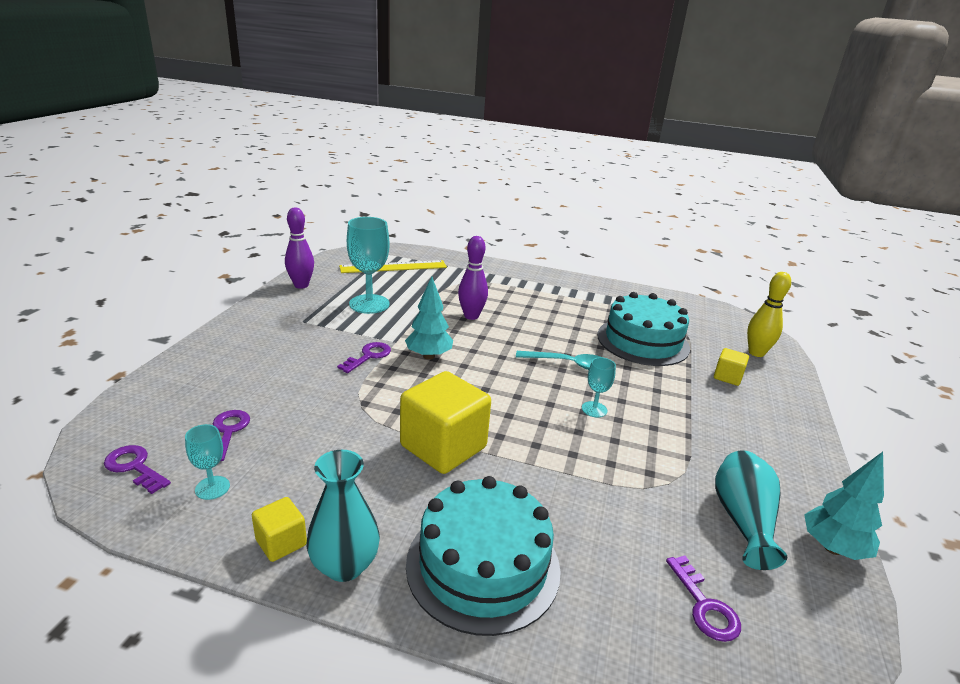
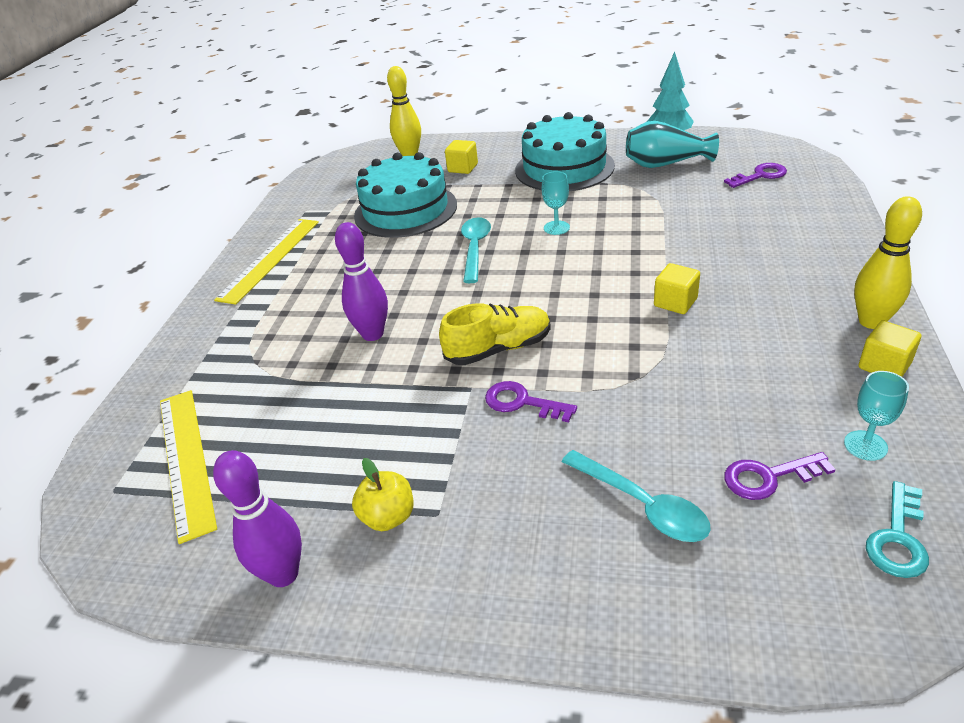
camera: 90 degrees left, 10 degrees up
(134, 467) = (898, 538): purple key -> turquoise key
(252, 379) = (642, 505): none -> turquoise spoon
(312, 309) = (388, 517): none -> yellow apple
(345, 565) = (871, 321): turquoise vase -> yellow bowling pin
(369, 304) = (353, 448): turquoise goblet -> none
(429, 356) = (499, 349): turquoise tree -> yellow shoe
(443, 447) = (675, 302): yellow cube -> yellow cube, size x0.49
(483, 565) = (805, 257): turquoise cake -> turquoise cake (564, 168)
(579, 289) = (269, 259): none -> yellow ruler

